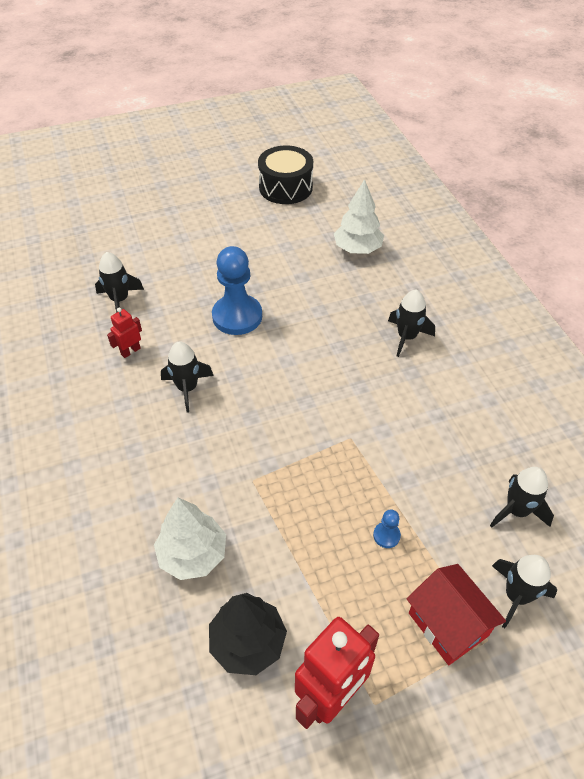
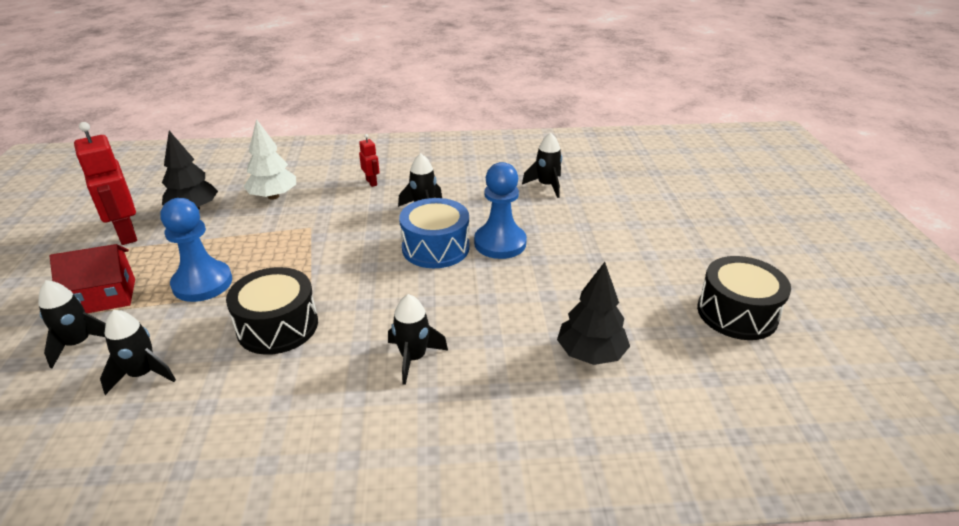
camera: 105 degrees right, 15 degrees down
(130, 351) = (480, 186): red robot -> red robot (371, 182)
(259, 360) = (435, 248): none -> blue drum
(357, 249) = (590, 353): white tree -> black tree
(386, 535) = (202, 283): blue pawn -> blue pawn, size x2.37
(415, 438) = (277, 326): none -> black drum

